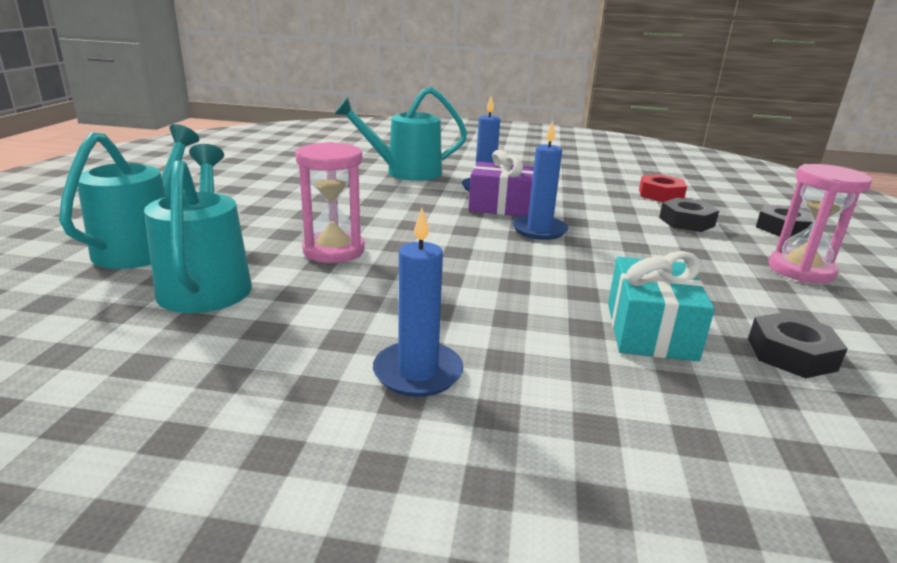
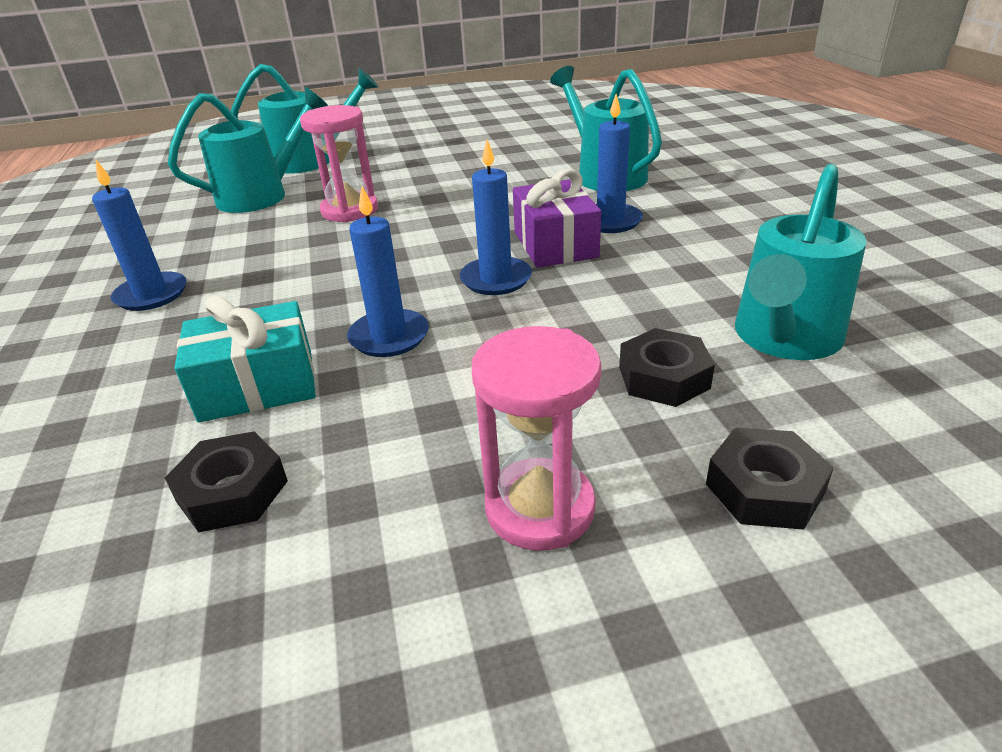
camera: 70 degrees right, 10 degrees up
(600, 274) = (389, 337): none -> blue candle
(660, 195) = (783, 339): red nut -> turquoise watering can

